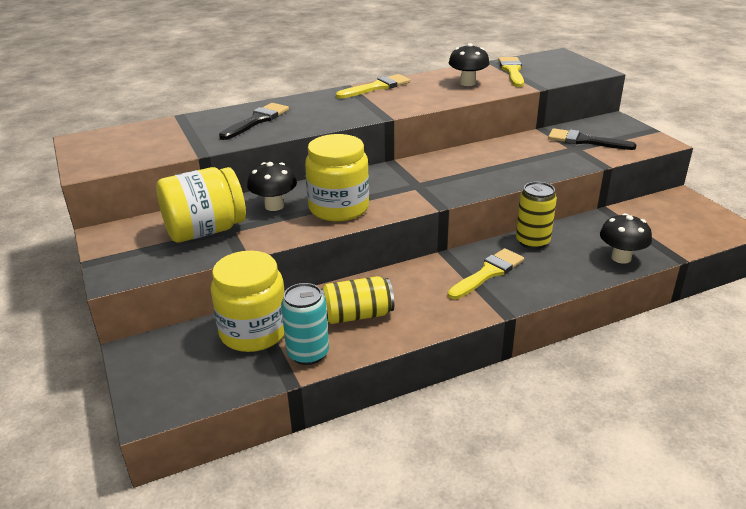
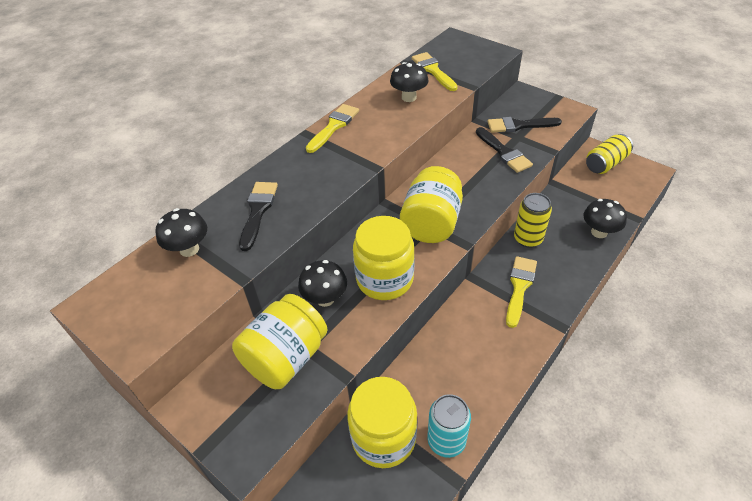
camera: 25 degrees left, 15 degrees up
(181, 129) = (189, 249): none -> black mushroom
(356, 315) = (453, 379): yellow can -> yellow can (605, 164)
(421, 185) = (431, 223): none -> yellow jar
(547, 155) = (504, 152): none -> black brush

